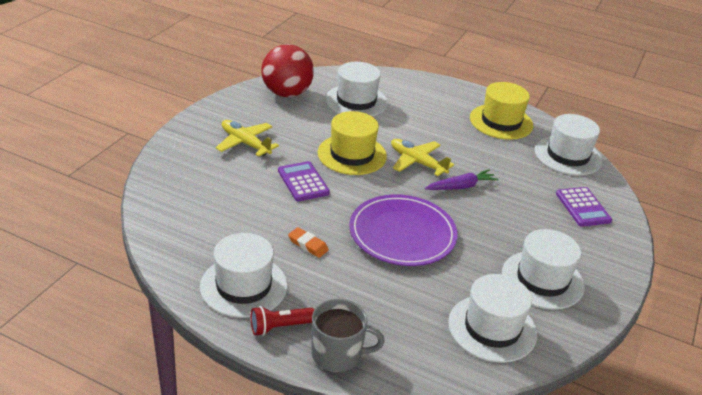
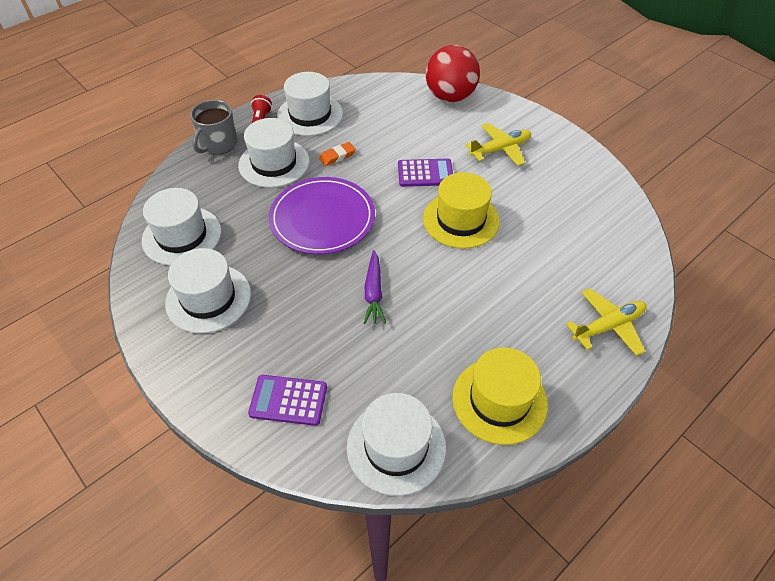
camera: 115 degrees right, 15 degrees up
(286, 93) = (597, 199): red ball -> red ball (450, 97)
(356, 101) = (573, 256): white hat -> white hat (274, 163)
(417, 162) = (431, 270): yellow plane -> yellow plane (608, 326)

